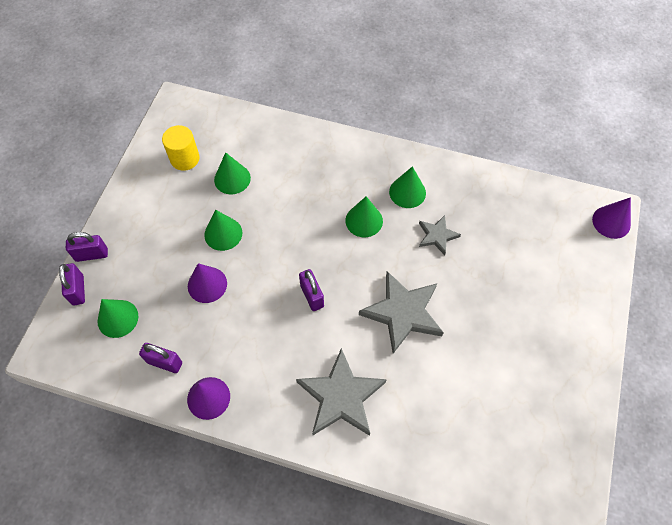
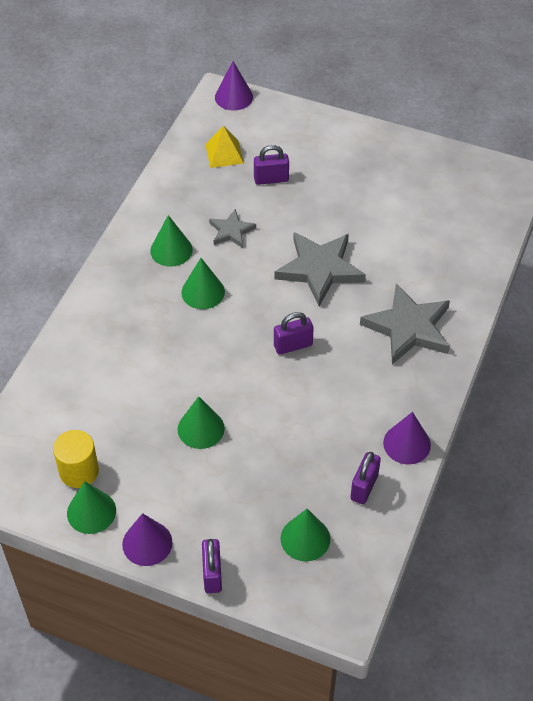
camera: 85 degrees left, 10 degrees down
(78, 290) = (262, 586): purple padlock -> purple padlock (271, 179)
(207, 284) = (269, 445): purple cone -> purple cone (147, 543)
(232, 179) = (121, 418): green cone -> green cone (91, 512)
(532, 221) = (224, 153): none -> yellow pyramid

